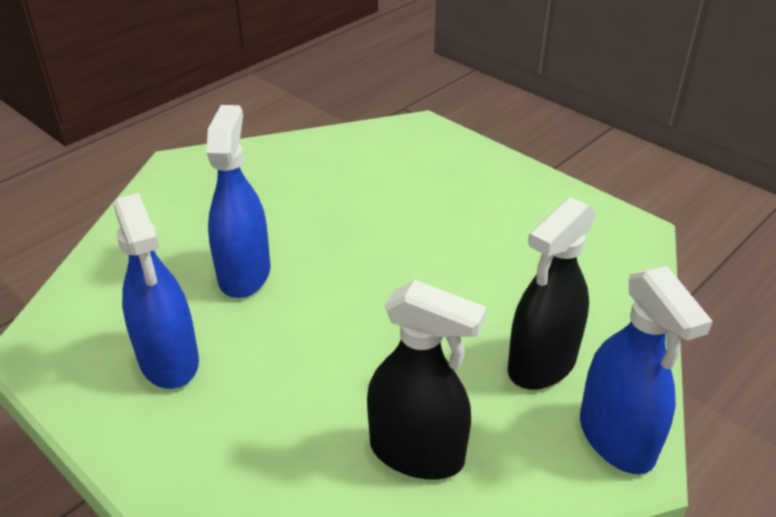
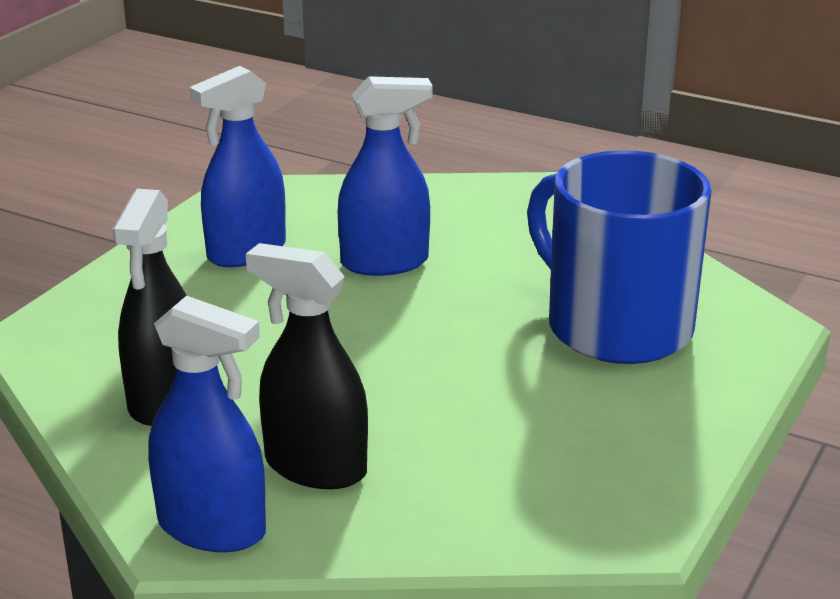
camera: 75 degrees right, 10 degrees down
(398, 183) = (615, 326): none -> blue mug
(616, 438) = (212, 528): blue spray bottle -> blue spray bottle turned 120 degrees counterclockwise

